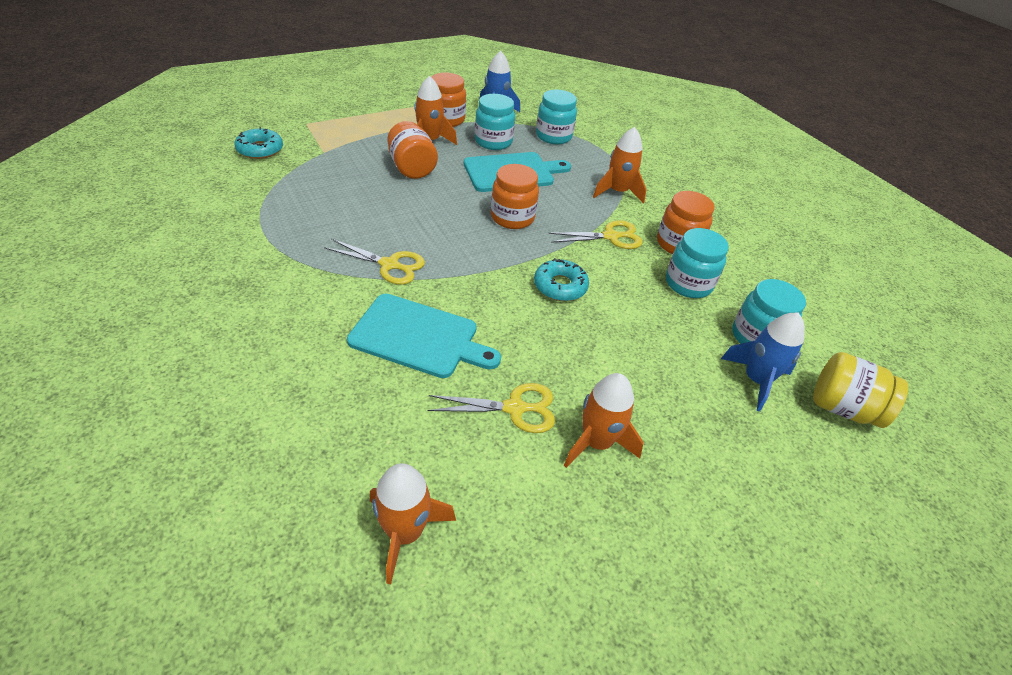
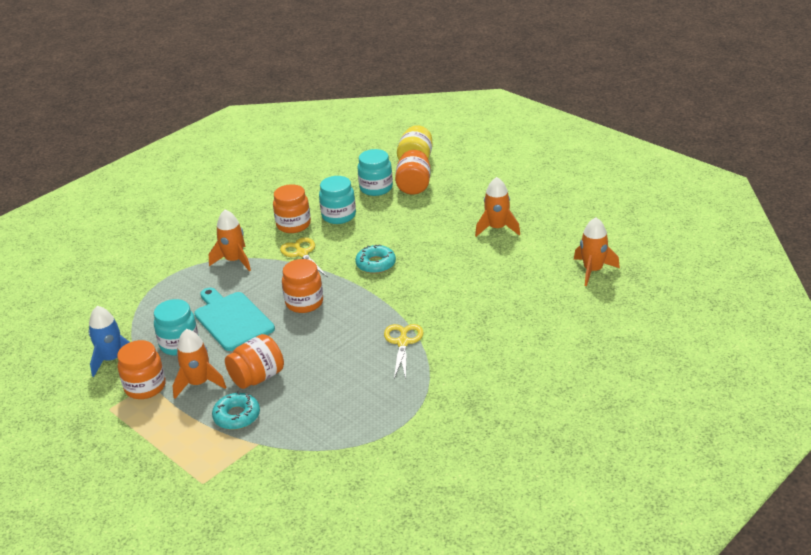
camera: 100 degrees left, 10 degrees down
(260, 149) = (277, 489): turquoise donut -> turquoise donut (237, 416)
(419, 337) = (465, 306): turquoise cutting board -> none
(514, 408) = (494, 258): yellow scissors -> none
(553, 136) = (149, 312): turquoise jar -> none
(756, 380) = (414, 186): blue rocket -> orange jar

